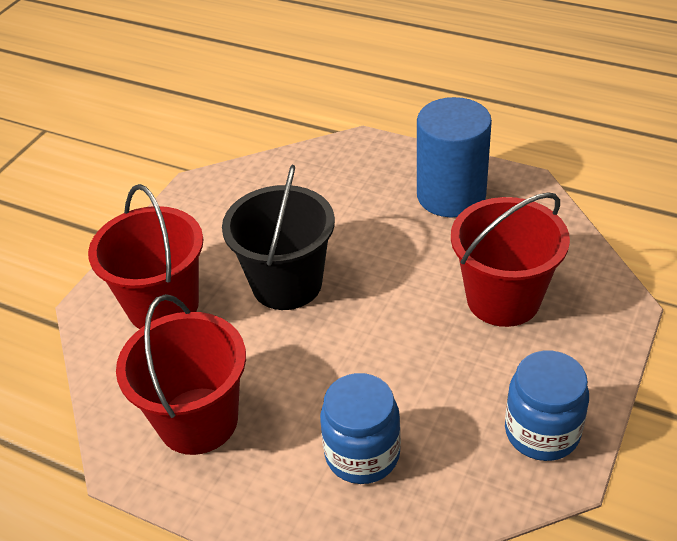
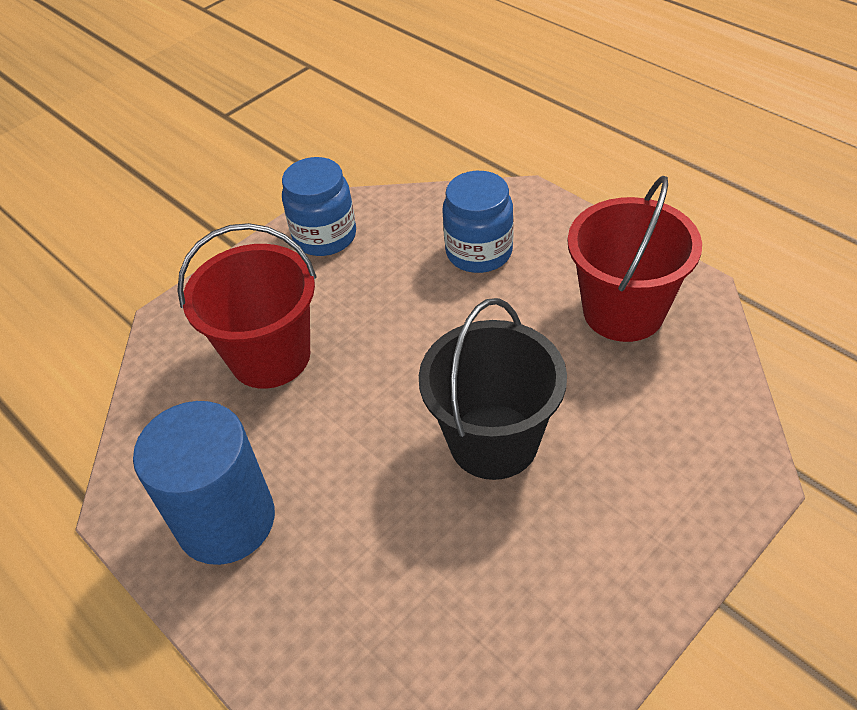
camera: 160 degrees left, 5 degrees up
(163, 306) = (654, 453): red bucket -> none

